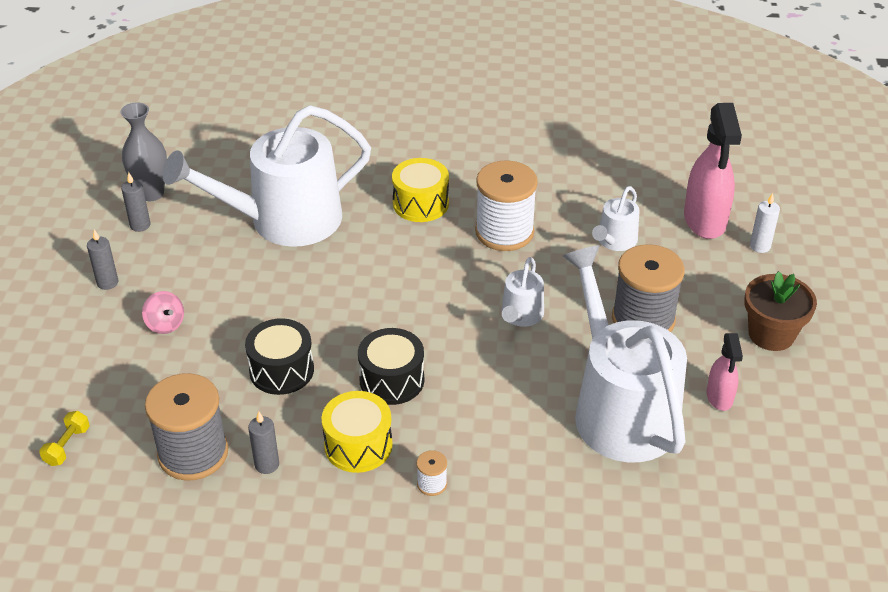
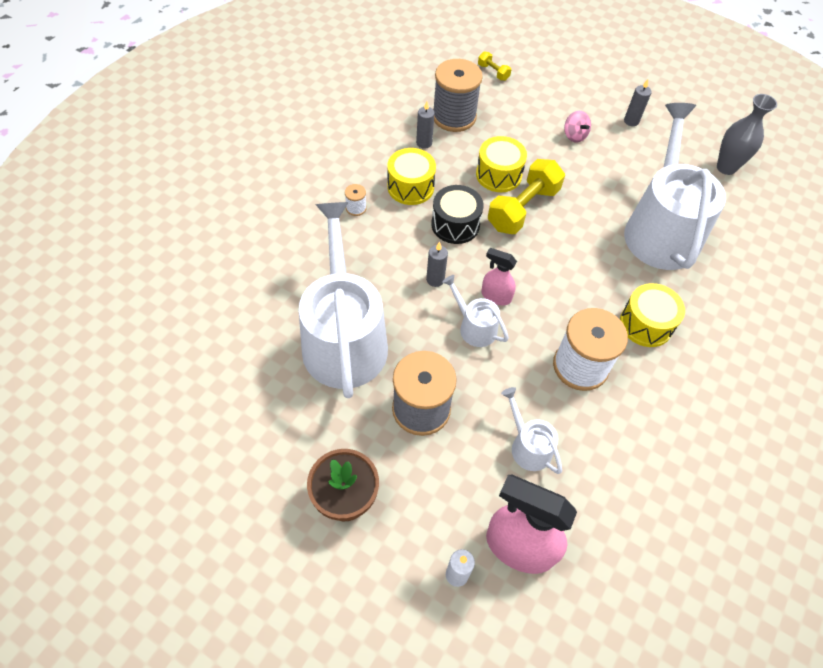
camera: 115 degrees right, 15 degrees up
(140, 225) = (689, 152): grey candle -> grey candle (435, 279)
(165, 324) = (574, 136): pink spinning top -> pink spinning top turned 105 degrees counterclockwise
(281, 370) = (498, 175): black drum -> yellow drum
(325, 331) = (523, 208): none -> yellow dumbbell
(620, 409) = (344, 338): white watering can -> white watering can turned 105 degrees counterclockwise
(719, 397) = (310, 411): pink spray bottle -> pink spray bottle (495, 296)

